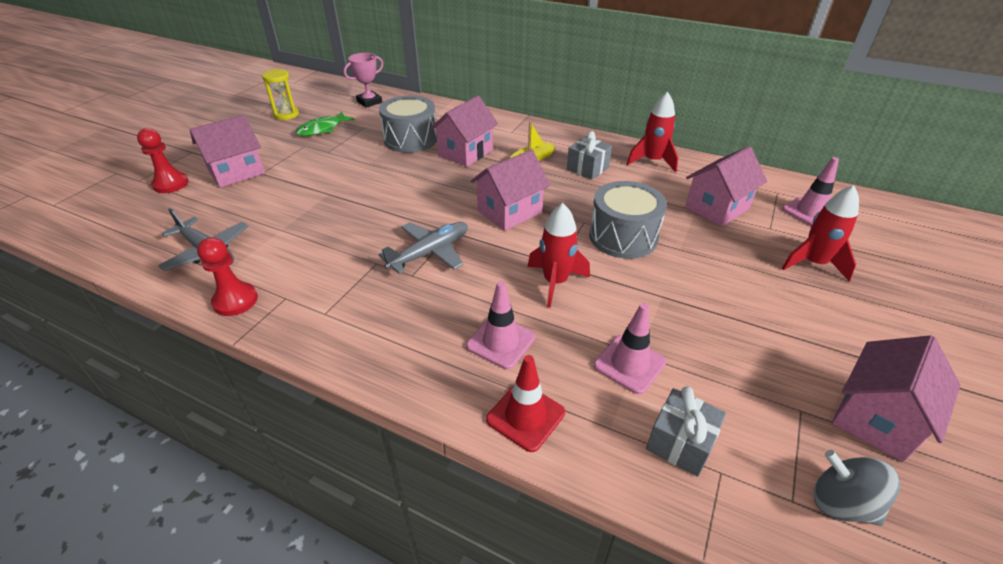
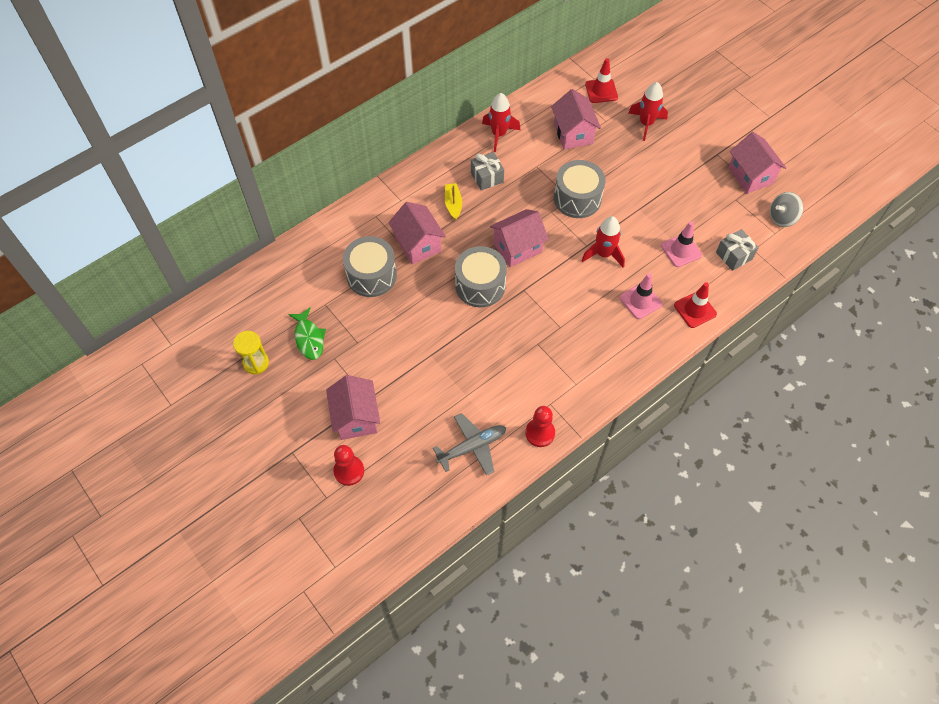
camera: 65 degrees left, 20 degrees up
(369, 102) = (271, 287): pink trophy -> none
(430, 253) = (542, 310): grey plane -> none
(438, 200) = (480, 285): none -> grey drum
(509, 212) = (517, 247): pink house -> pink house turned 75 degrees clockwise
(810, 212) = (601, 91): pink traffic cone -> red traffic cone

